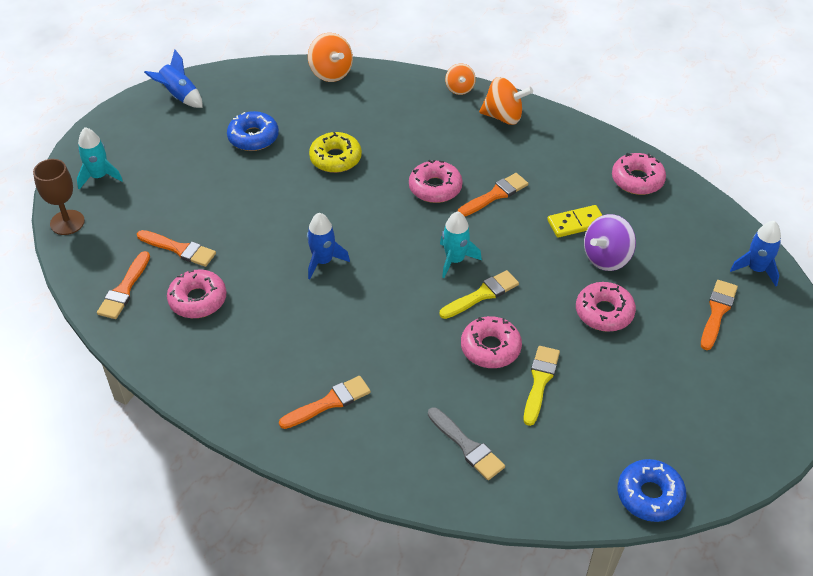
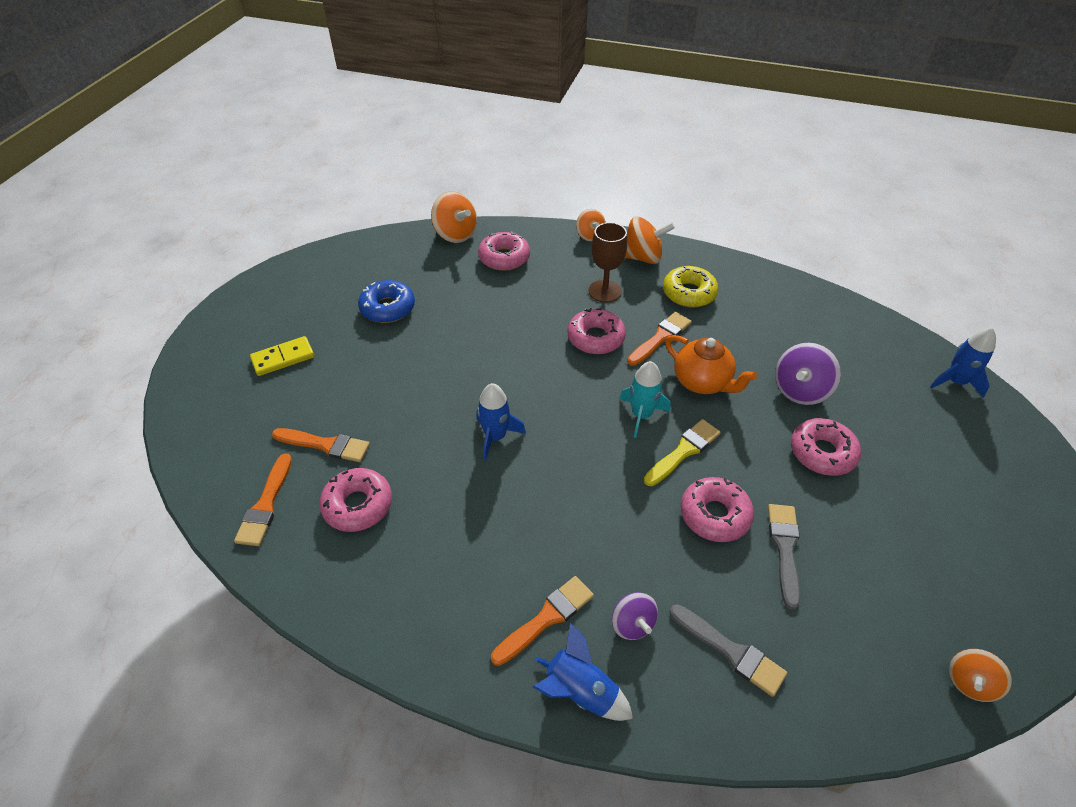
camera: 10 degrees left, 0 degrees up
(67, 222) = (186, 431): brown goblet -> brown goblet (605, 291)
(99, 176) = (220, 372): turquoise rocket -> none
(179, 96) = (299, 274): blue rocket -> blue rocket (580, 691)
(335, 158) = (481, 320): yellow donut -> yellow donut (689, 293)
(395, 416) = (632, 624): none -> purple spinning top
(519, 239) = (702, 382): none -> orange teapot
(540, 381) = (784, 549): yellow brush -> grey brush
(576, 223) = (754, 357): yellow domino -> yellow domino (283, 358)
(637, 180) = (797, 304): pink donut -> pink donut (504, 258)
(650, 495) = (969, 682): blue donut -> orange spinning top
(717, 312) = (939, 435): orange brush -> none

